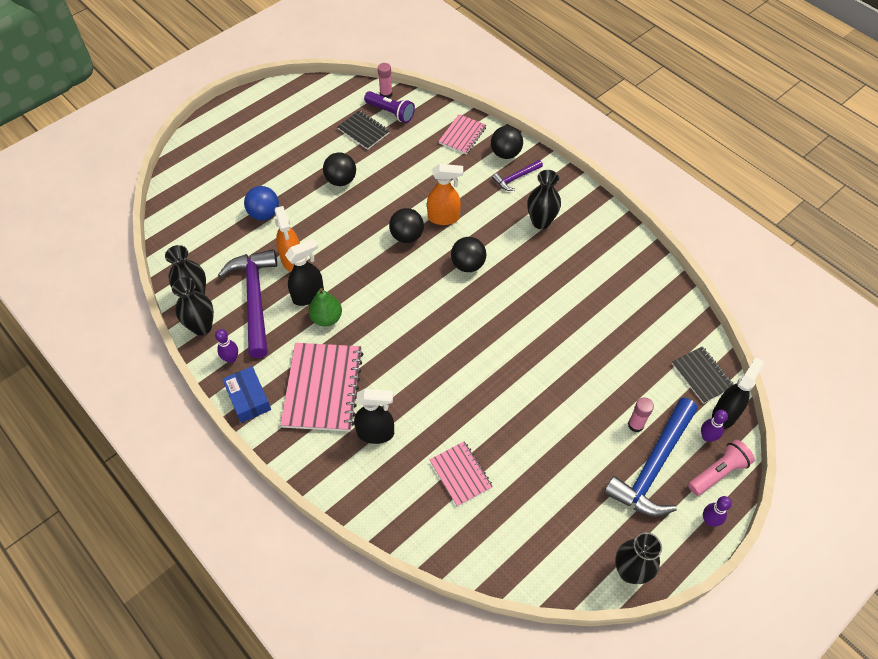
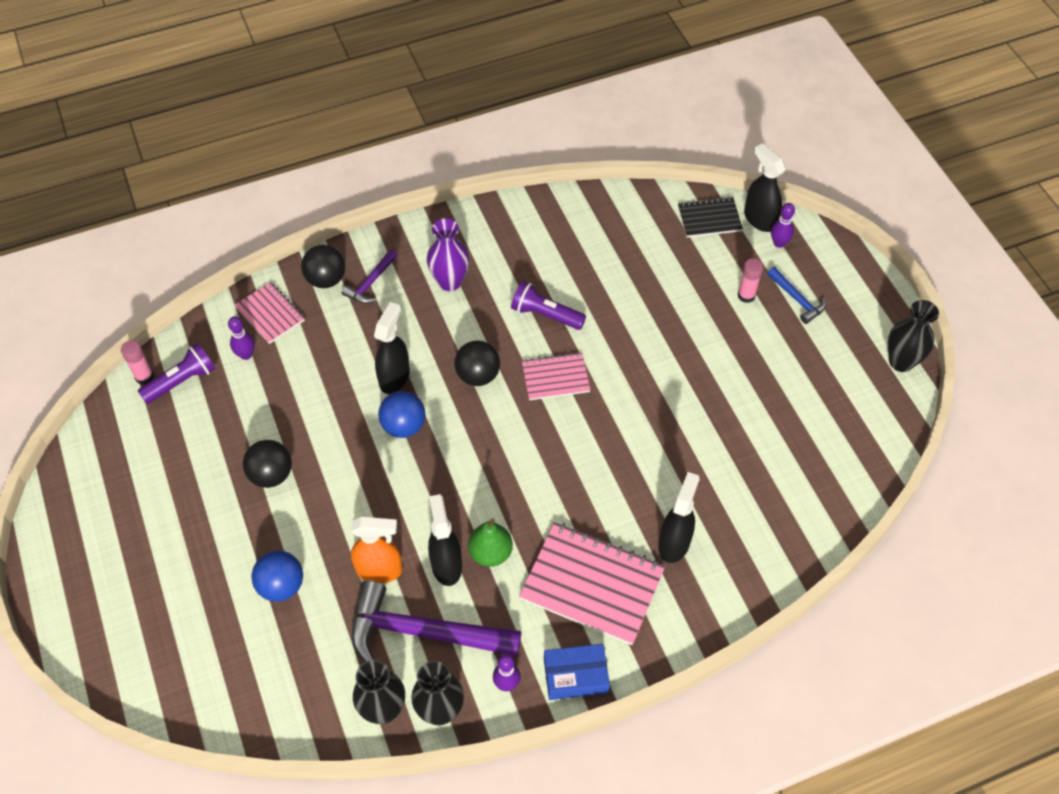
camera: 70 degrees left, 0 degrees up
(363, 131) = (197, 423): black notebook -> none
(407, 236) = (404, 426): black ball -> blue ball
(444, 218) = (394, 377): orange spray bottle -> black spray bottle
(460, 474) = (753, 473): pink notebook -> pink notebook (555, 377)
(515, 178) = (370, 283): purple hammer -> purple hammer turned 45 degrees clockwise
(541, 222) = (450, 282): black vase -> purple vase
(542, 289) = (545, 315): none -> purple flashlight
(653, 466) = (797, 299): blue hammer -> blue hammer, size x0.48
(709, 520) = (866, 278): purple bowling pin -> purple bowling pin (246, 355)
(718, 472) = (819, 251): pink flashlight -> none

